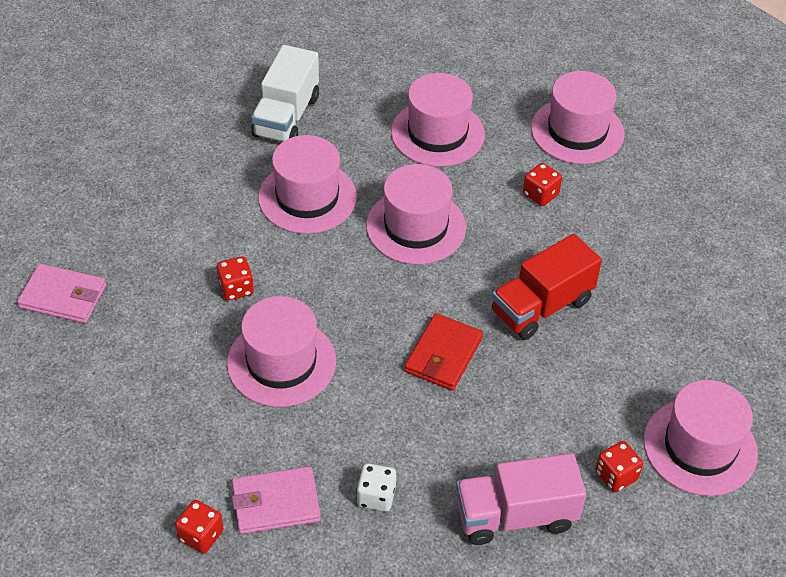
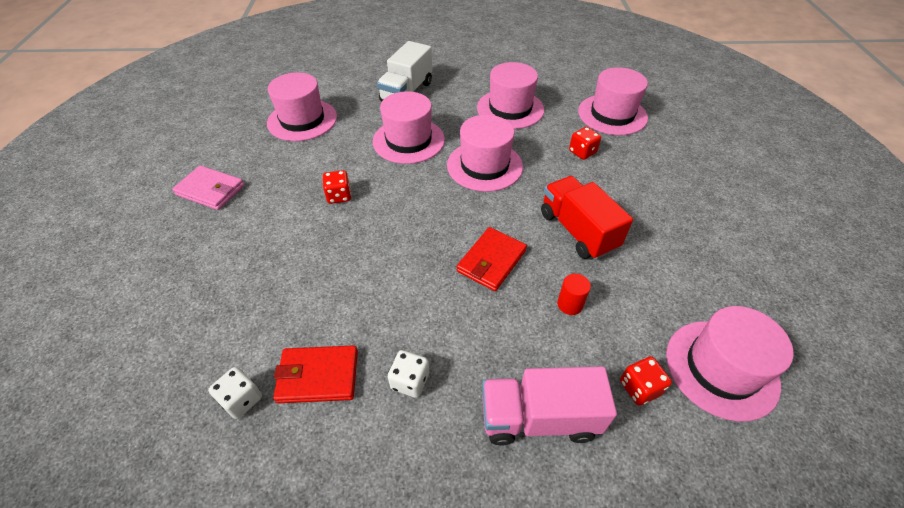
camera: 10 degrees right, 0 degrees up
(201, 535) = (242, 399): red dice -> white dice
(275, 503) = (318, 376): pink wallet -> red wallet
(281, 362) = (358, 253): pink hat -> pink hat (302, 120)
(538, 396) = (570, 304): none -> red cylinder
(541, 306) = (578, 231): red truck -> red truck turned 90 degrees clockwise

